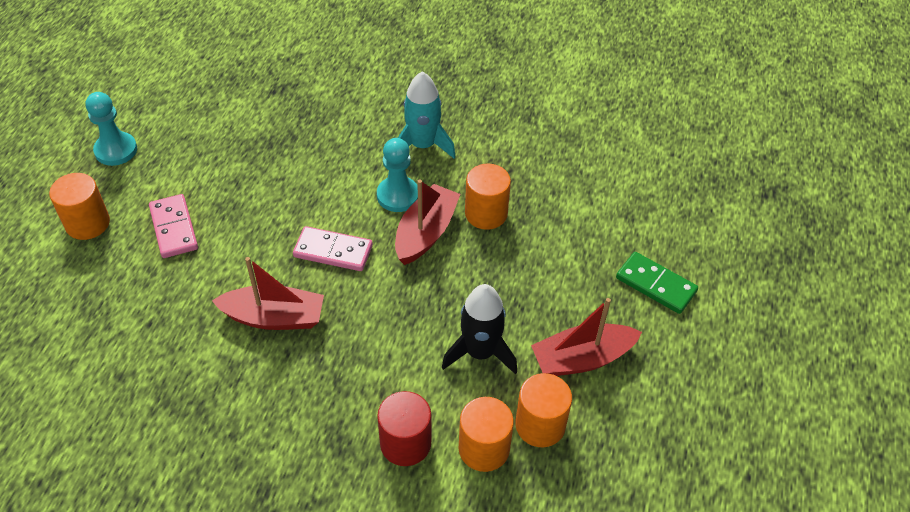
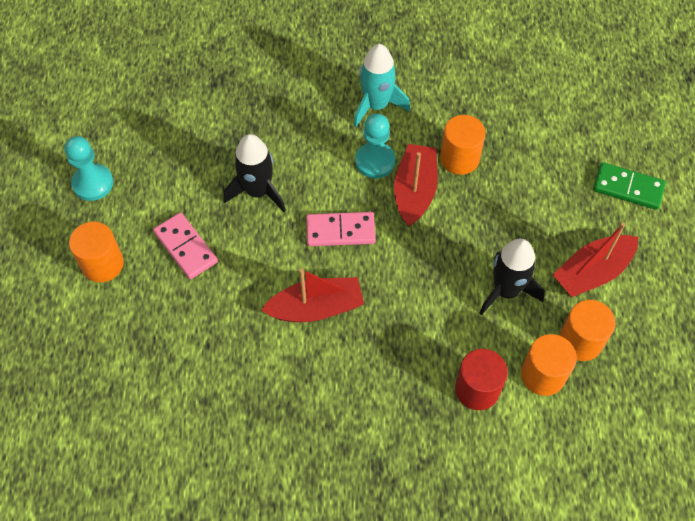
camera: 15 degrees left, 10 degrees up
(268, 195) = (257, 191): none -> black rocket

